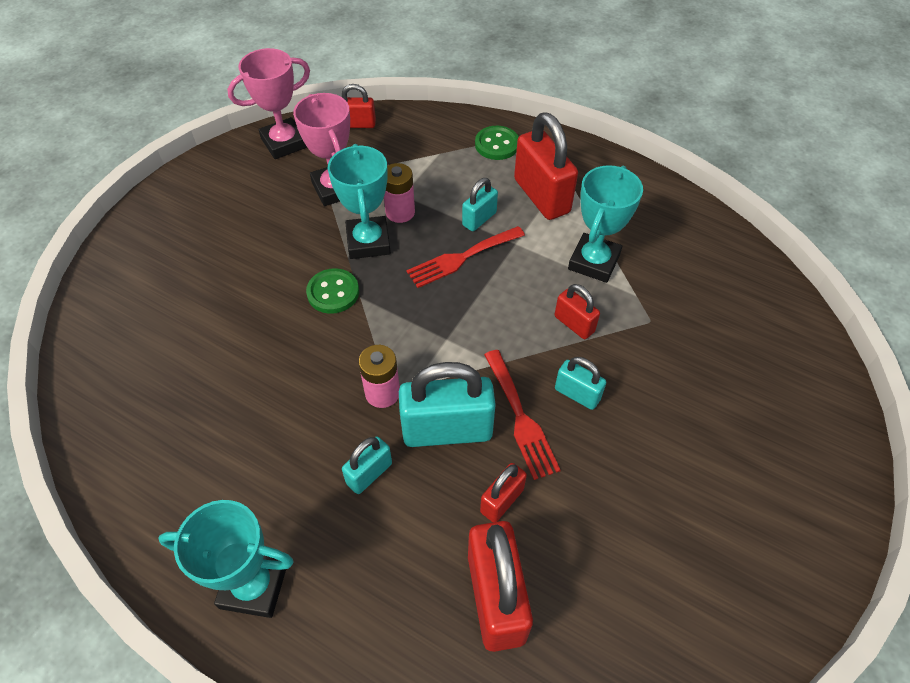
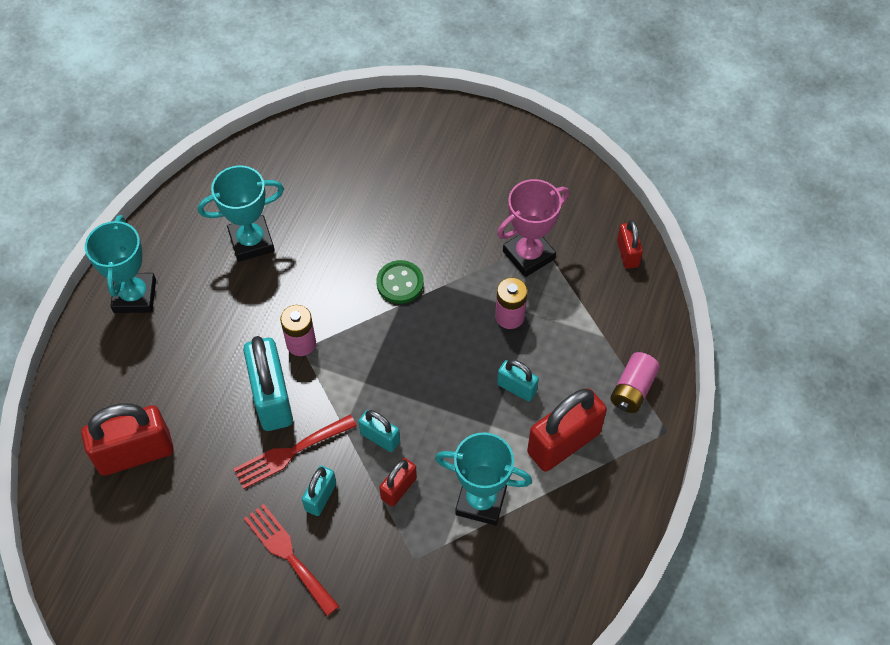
camera: 80 degrees right, 5 degrees up
(284, 143) = (581, 196): pink trophy -> none
(368, 242) = (465, 297): turquoise trophy -> turquoise trophy (251, 242)
(369, 473) = (227, 349): turquoise padlock -> turquoise padlock (380, 437)
(461, 258) = (461, 380): red fork -> red fork (288, 555)
(497, 144) = (632, 389): green button -> pink battery
(502, 500) = (213, 447): red padlock -> none

